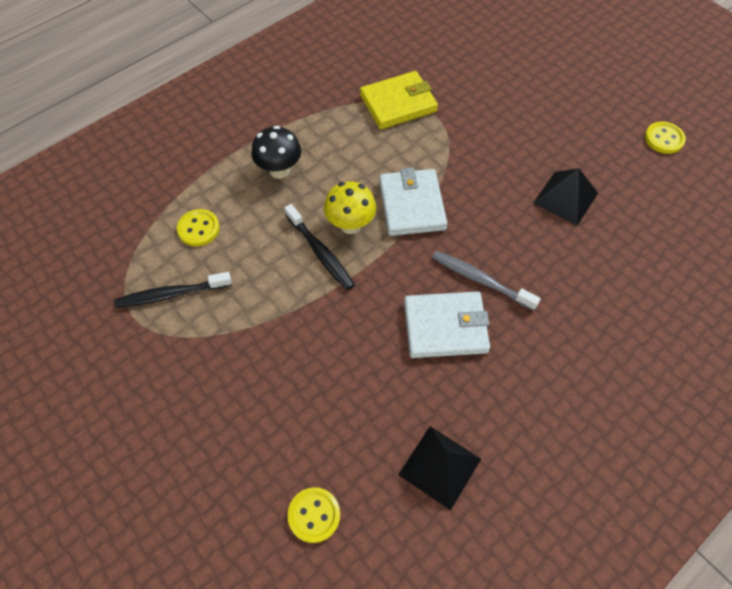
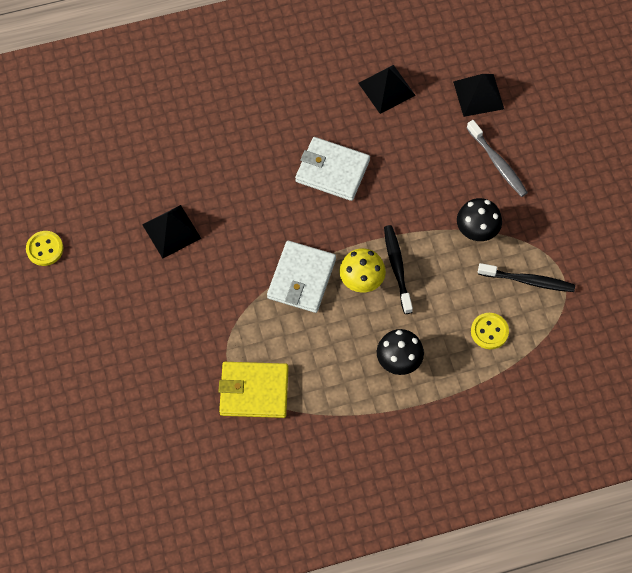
camera: 155 degrees left, 5 degrees up
(248, 324) = (476, 232): none -> black mushroom
(314, 515) = (478, 95): yellow button -> black pyramid
(481, 280) = (285, 193): grey toothbrush -> grey toothbrush (497, 162)

